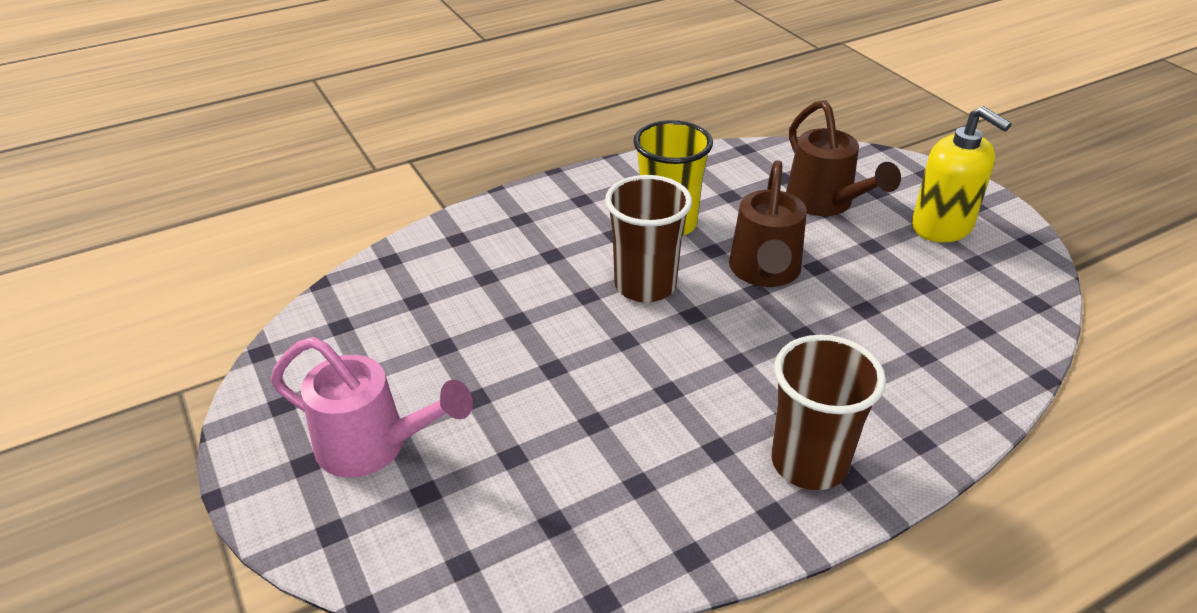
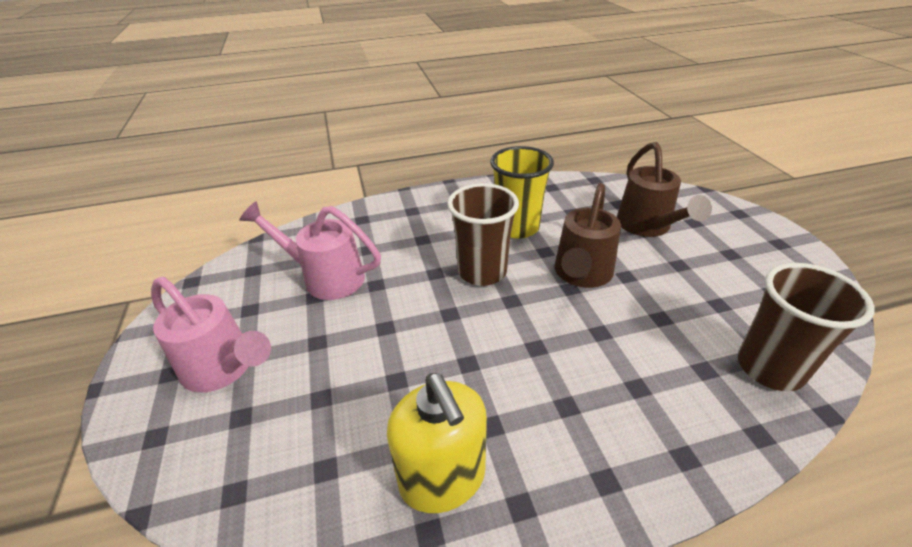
camera: 15 degrees right, 0 degrees up
(447, 320) = (326, 277): none -> pink watering can
(809, 463) = (570, 458): brown cup -> brown cup (769, 368)
(942, 226) = (745, 257): yellow soap dispenser -> yellow soap dispenser (442, 478)

